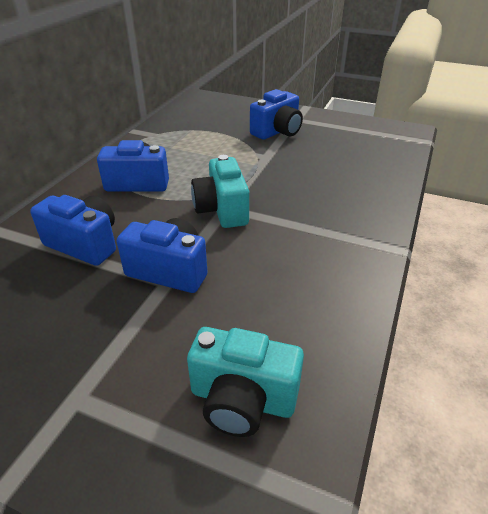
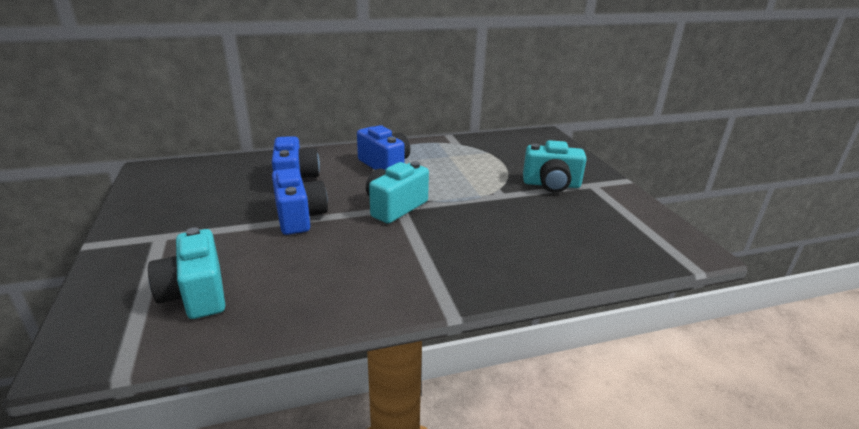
camera: 50 degrees right, 10 degrees down
(277, 132) = (551, 184): blue camera -> turquoise camera

